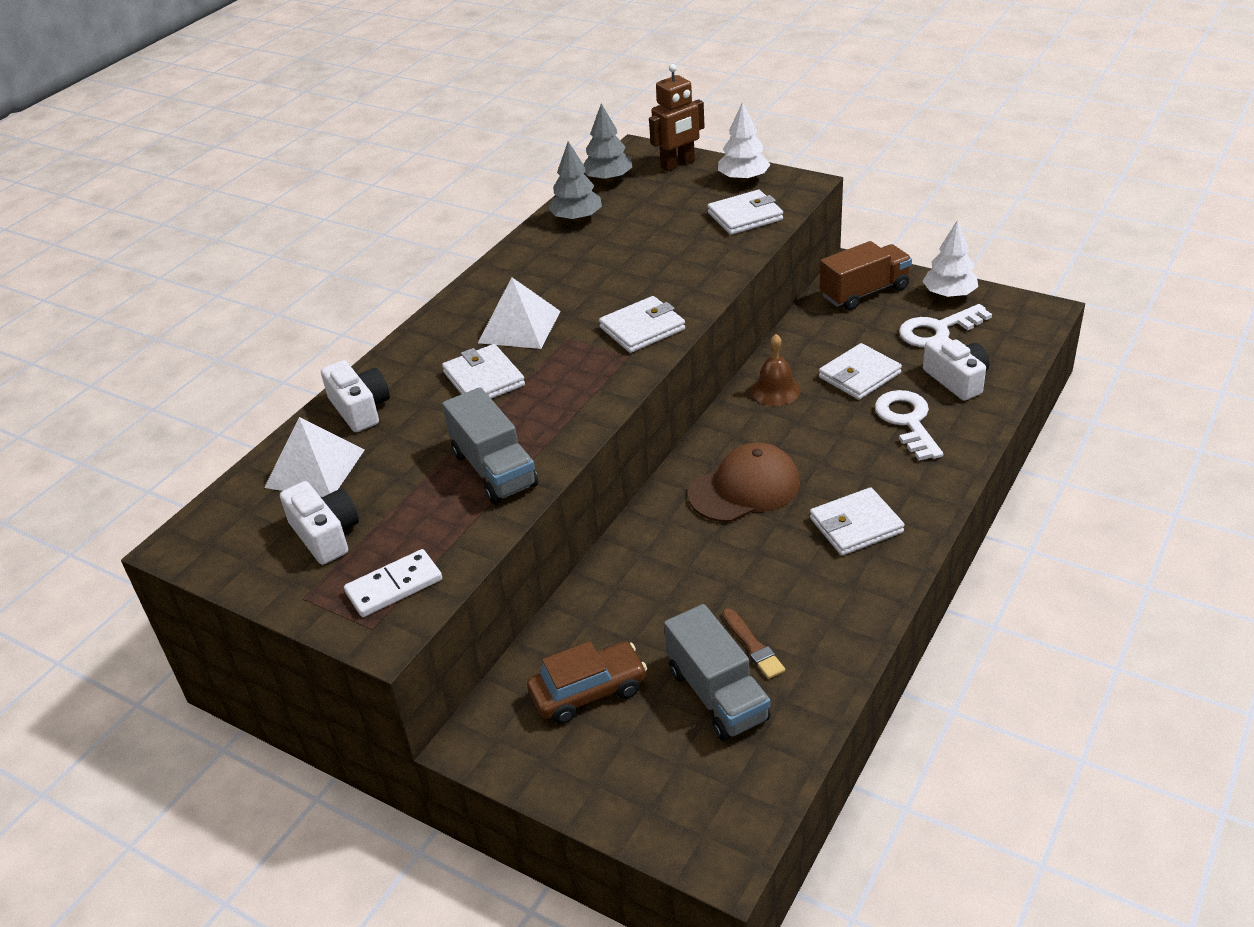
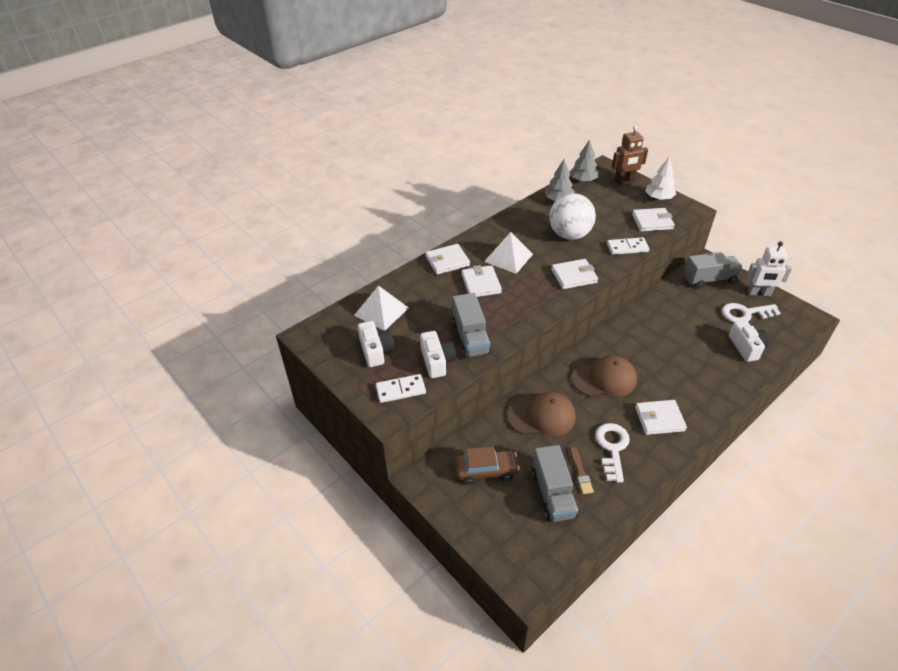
camera: 15 degrees right, 5 degrees up
(360, 409) = (413, 283): white camera -> white camera (437, 361)
(613, 267) = (569, 235): none -> white ball
(657, 576) = (542, 416): none -> brown cap
(717, 265) = (627, 248): none -> white domino
(775, 390) = (640, 325): brown bell -> none
(859, 375) = (690, 329): white wallet -> white wallet (447, 261)
(864, 292) = (709, 279): brown truck -> grey truck
(907, 421) = (709, 365): white key -> white key (612, 448)
(949, 294) = (759, 293): white tree -> white robot

